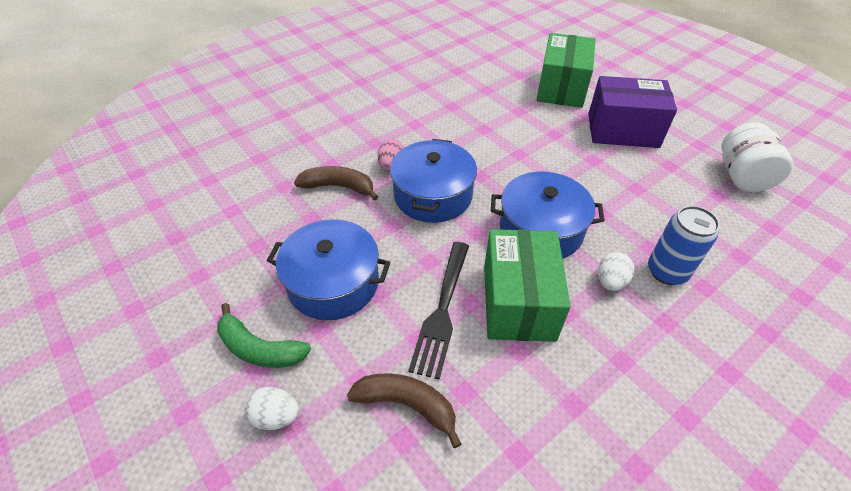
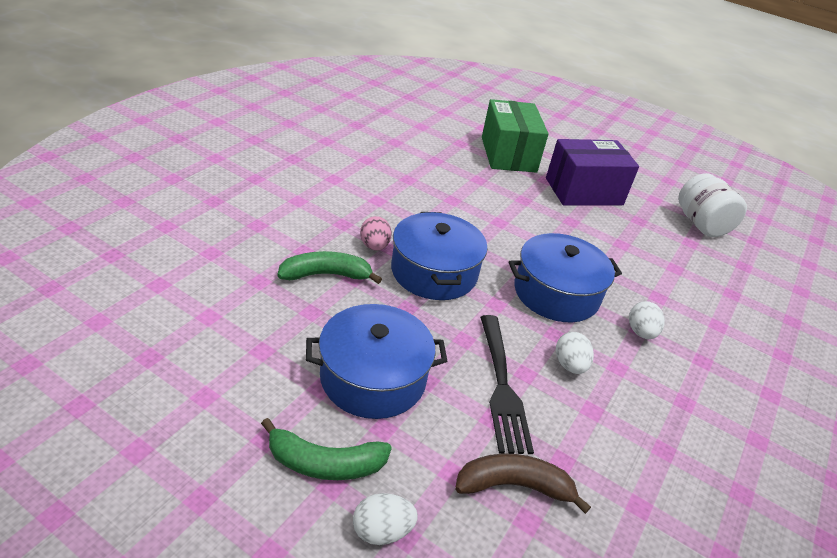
camera: 25 degrees left, 10 degrees down
(338, 187) = (326, 275): brown banana -> green banana
(518, 302) = (569, 365): green box -> white egg
(667, 271) = (682, 316): blue can -> none

